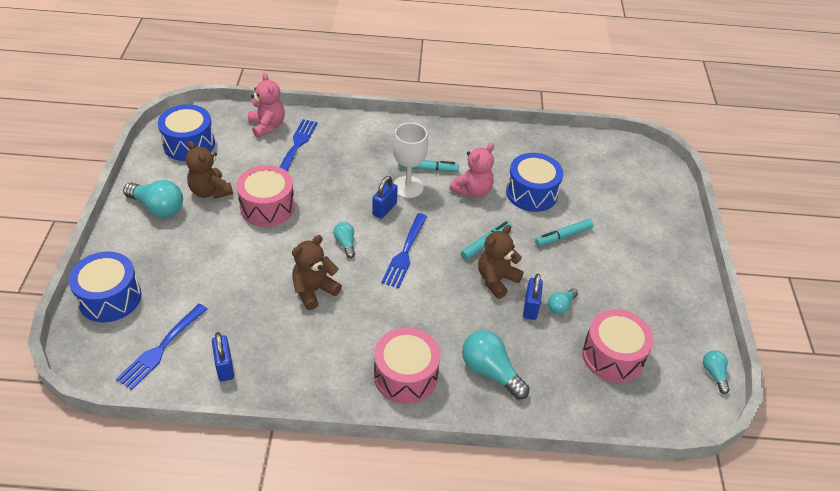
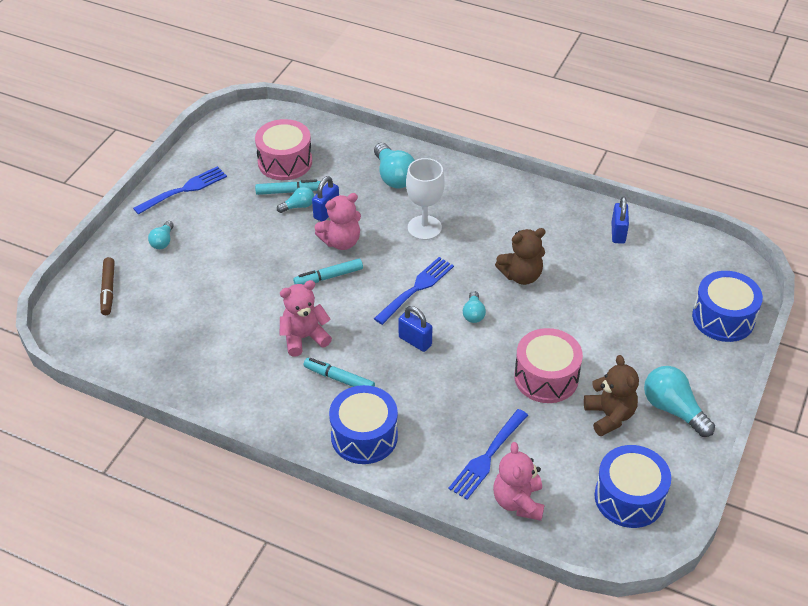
camera: 155 degrees left, 0 degrees up
(161, 348) = (673, 261): blue fork -> blue fork (184, 190)
(384, 209) = (415, 341): blue padlock -> blue padlock turned 75 degrees clockwise
(405, 376) = (466, 190): pink drum -> none
(408, 187) = (375, 361): white goblet -> white goblet (424, 228)
(496, 280) = (341, 242): brown teddy bear -> pink teddy bear
(531, 193) = (240, 318): blue drum -> blue drum (364, 436)
(563, 236) = (244, 264): turquoise marker -> turquoise marker (289, 191)
(648, 188) = (108, 290): none -> brown marker
(714, 374) = (215, 131): turquoise light bulb -> turquoise light bulb (163, 241)

